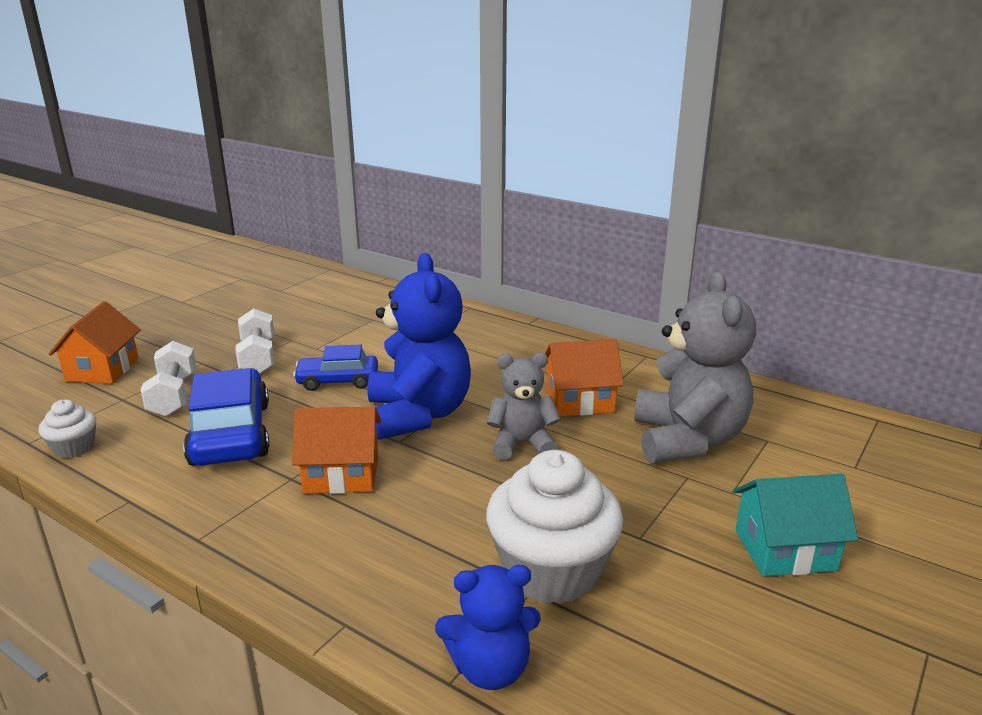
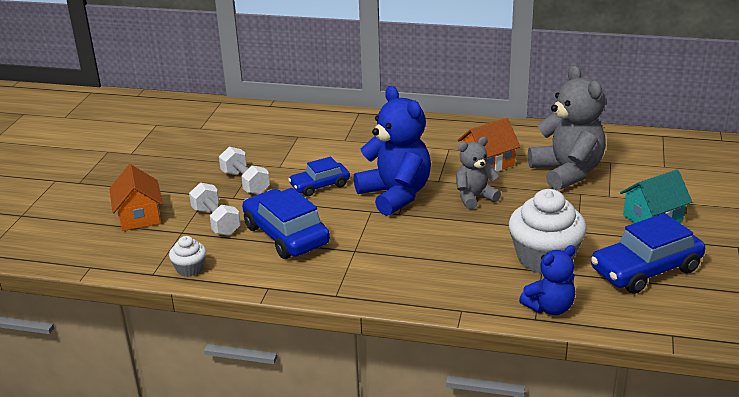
camera: 20 degrees left, 5 degrees up
(342, 474) = (383, 241): orange house -> none
(716, 646) = (645, 269): none -> blue car

